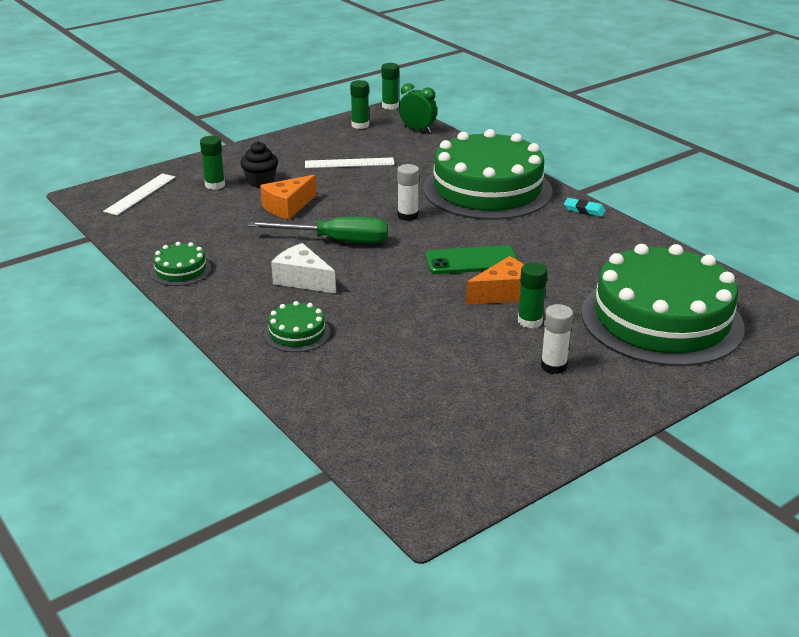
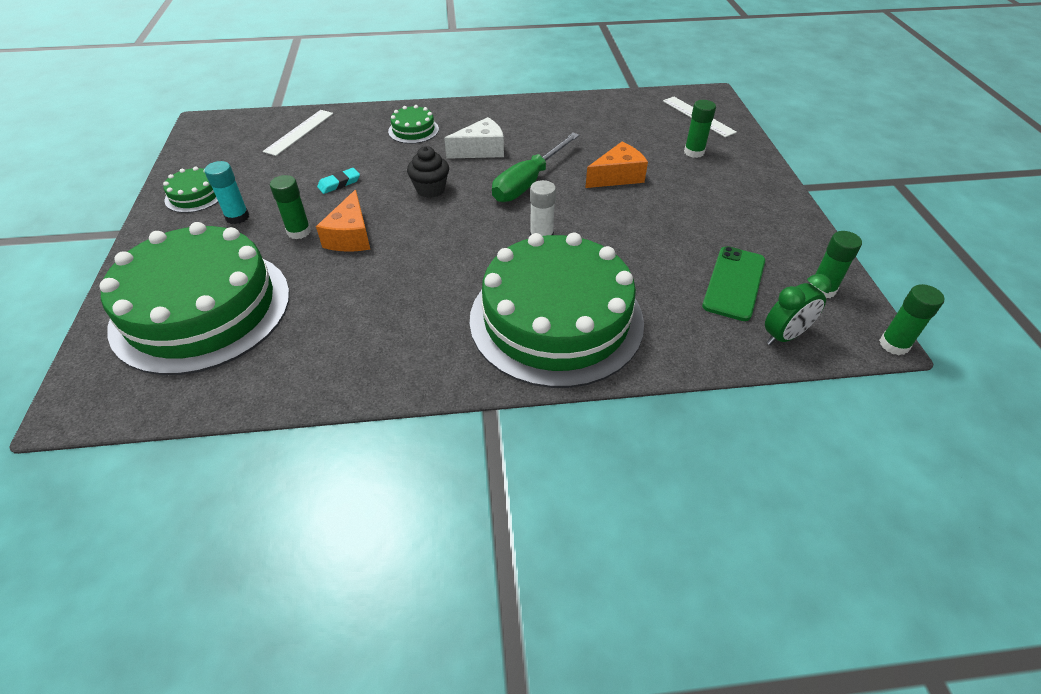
camera: 120 degrees right, 15 degrees up
(181, 270) = (546, 108): green cake -> green cake (195, 195)
(260, 181) = (686, 176): black cupcake -> black cupcake (430, 189)
(288, 207) = (617, 177): orange cheese -> orange cheese turned 75 degrees clockwise
(349, 163) = (700, 242): white ruler -> white ruler (299, 132)
(471, 261) = (420, 241): green phone -> green phone (734, 283)
(553, 366) = (237, 217): white glue stick -> turquoise glue stick
(584, 210) = (437, 378): turquoise eraser -> turquoise eraser (339, 183)

